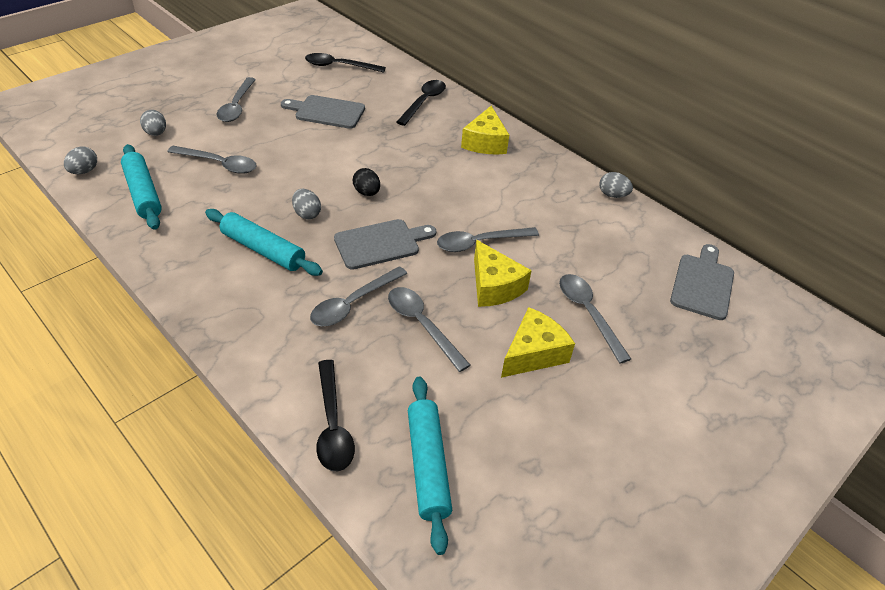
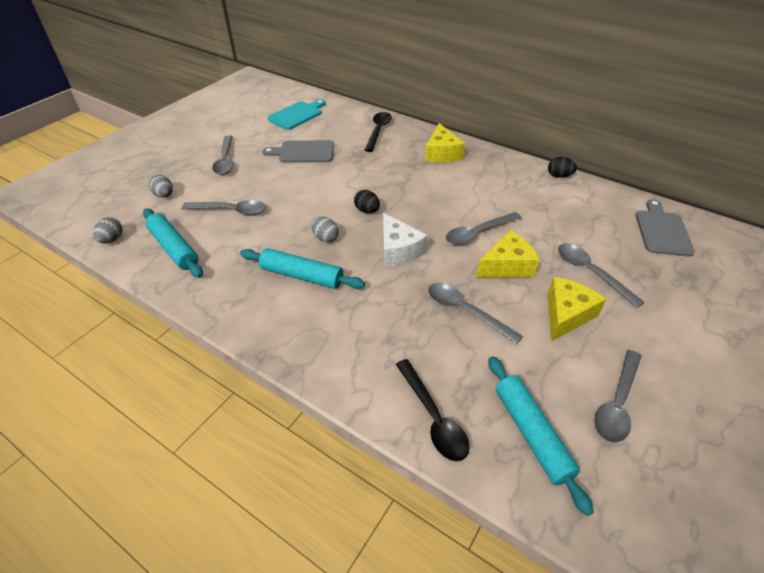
camera: 10 degrees left, 0 degrees up
(339, 66) = (297, 115): black spoon -> turquoise cutting board
(353, 303) = (400, 305): grey spoon -> grey spoon (617, 403)
(380, 243) = (398, 250): grey cutting board -> white cheese
(494, 286) = (507, 266): yellow cheese -> yellow cheese turned 75 degrees counterclockwise
(612, 195) = (559, 176): grey egg -> black egg

